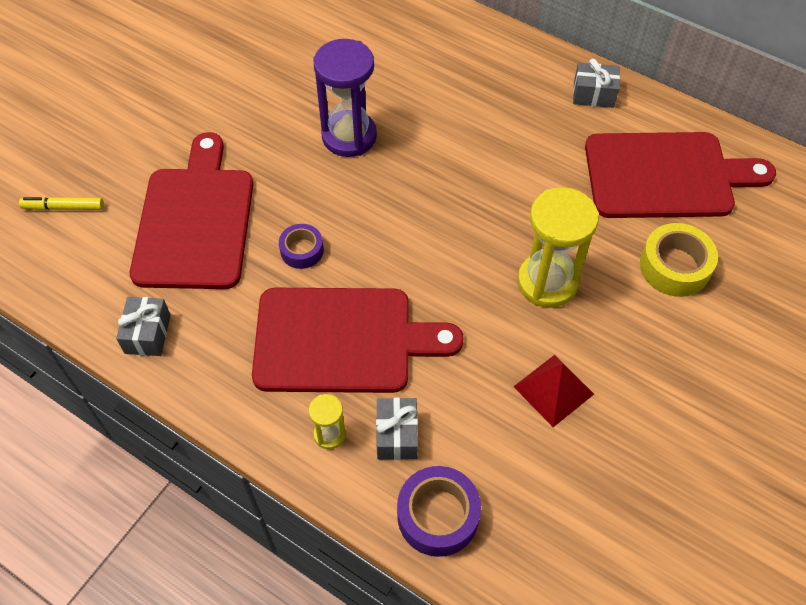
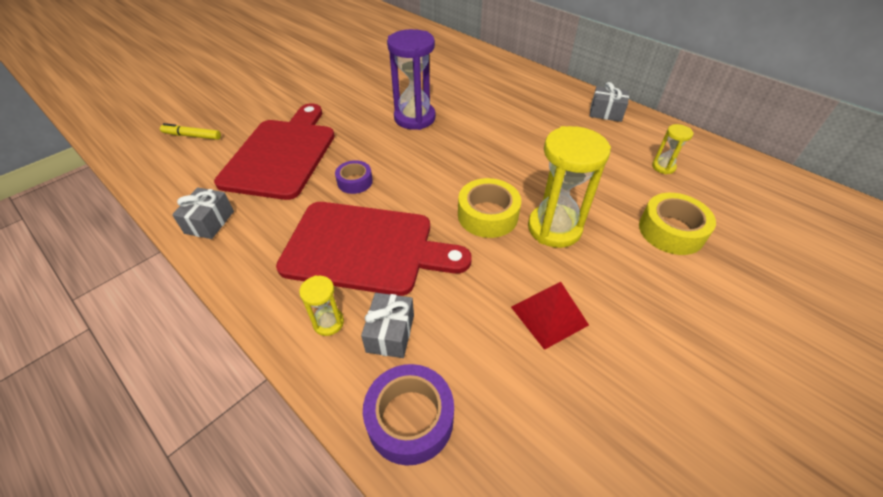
camera: 10 degrees right, 10 degrees down
(470, 276) = (487, 215): none -> yellow tape
(666, 175) = (663, 167): red cutting board -> yellow hourglass

